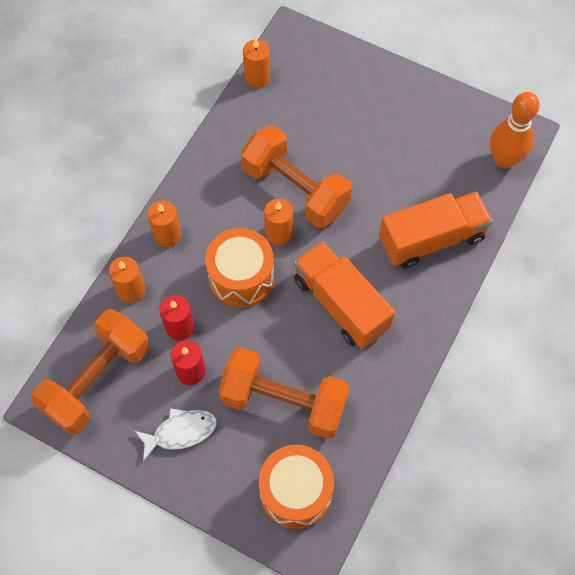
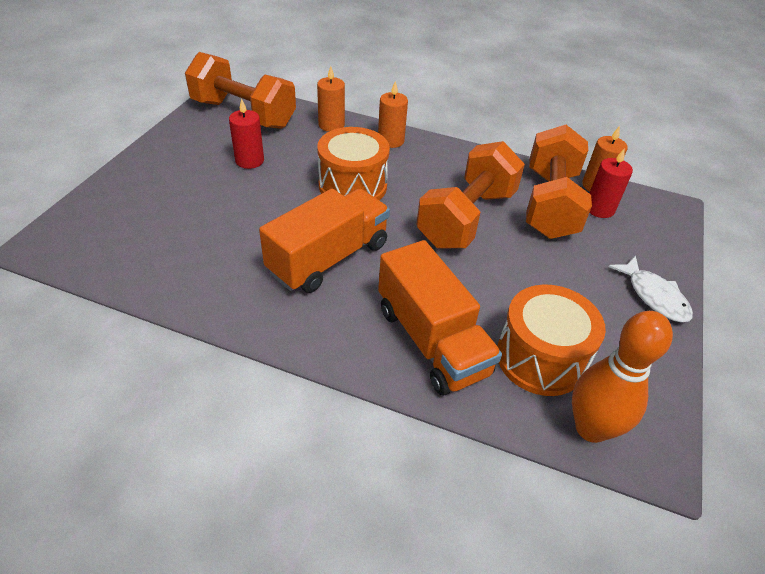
camera: 80 degrees right, 20 degrees down
(179, 327) = (295, 152): red candle -> red candle (599, 209)
(181, 432) = (188, 158): white fish -> white fish (654, 296)
(278, 233) = (409, 208): orange candle -> none
(284, 401) = (211, 220): orange dumbbell -> orange dumbbell (550, 204)
(295, 492) = (108, 232): orange drum -> orange drum (540, 358)

